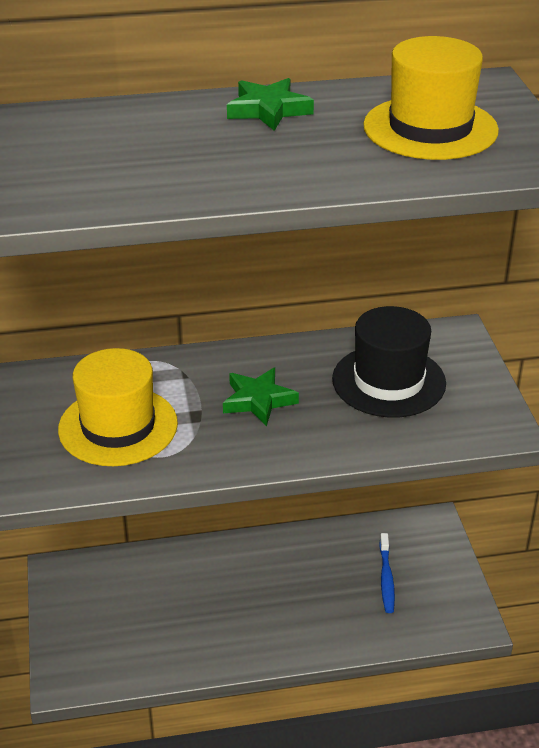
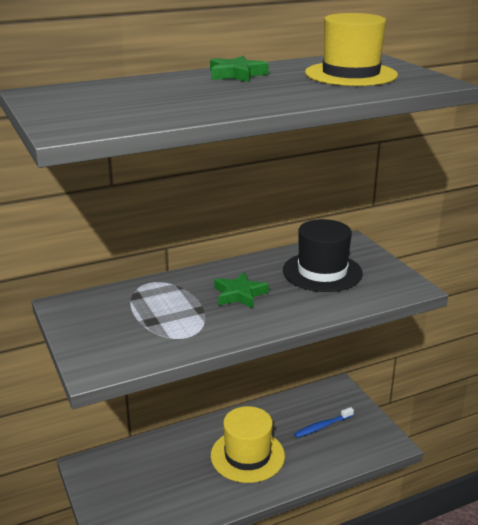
camera: 15 degrees left, 10 degrees down
(118, 426) = (145, 324): yellow hat -> yellow hat (247, 455)
(386, 578) = (322, 426): blue toothbrush -> blue toothbrush turned 75 degrees clockwise

